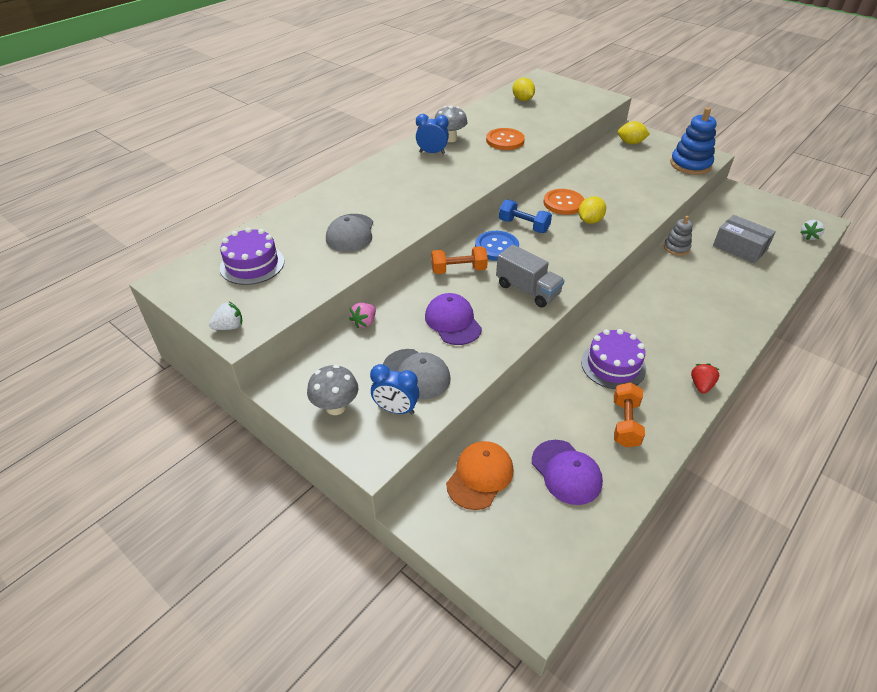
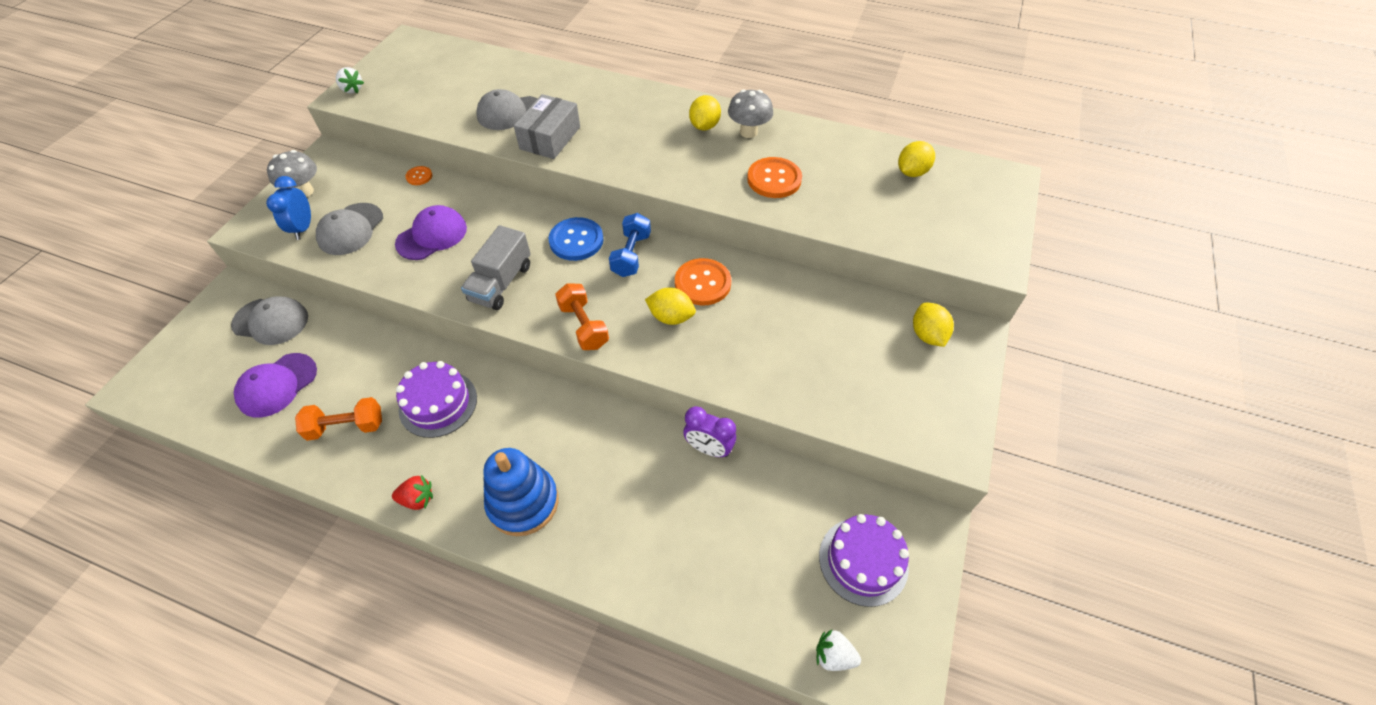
camera: 70 degrees right, 10 degrees up
(252, 264) = (442, 73): purple cake -> purple cake (863, 561)
(364, 322) = (419, 176): pink strawberry -> orange button
(432, 153) = (704, 126): blue clock -> yellow lemon
(458, 270) = (522, 220): orange dumbbell -> orange dumbbell (583, 326)
(480, 476) = (271, 321): orange cap -> grey cap
(676, 248) = (708, 448): grey stacking toy -> purple clock
(690, 165) = (904, 424): blue stacking toy -> blue stacking toy (523, 502)
(740, 247) = (747, 537): grey box -> grey box (550, 138)

